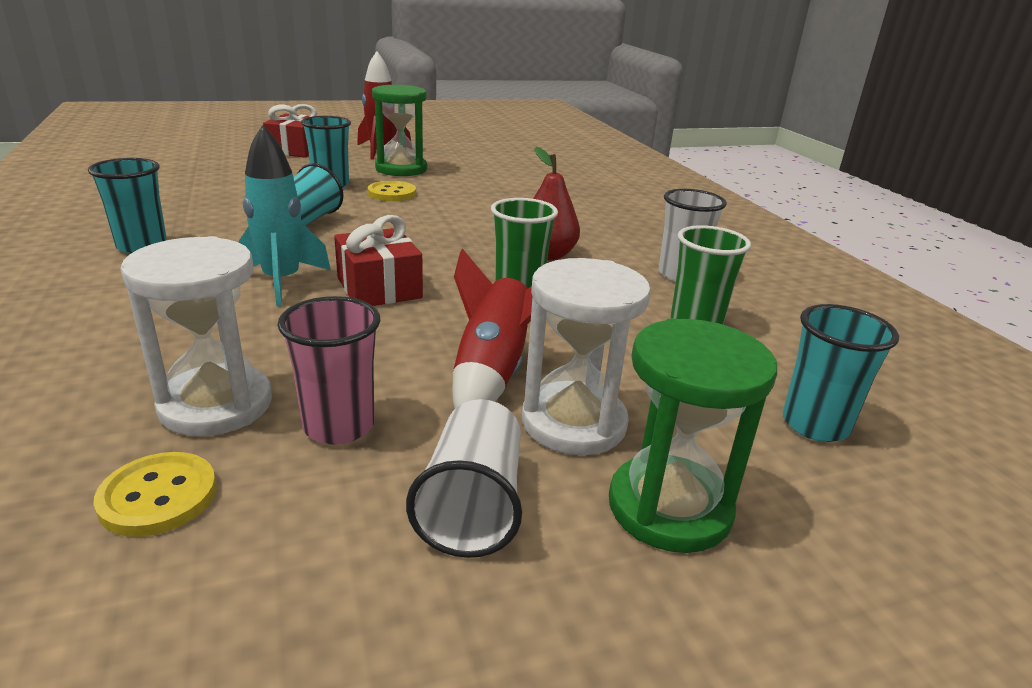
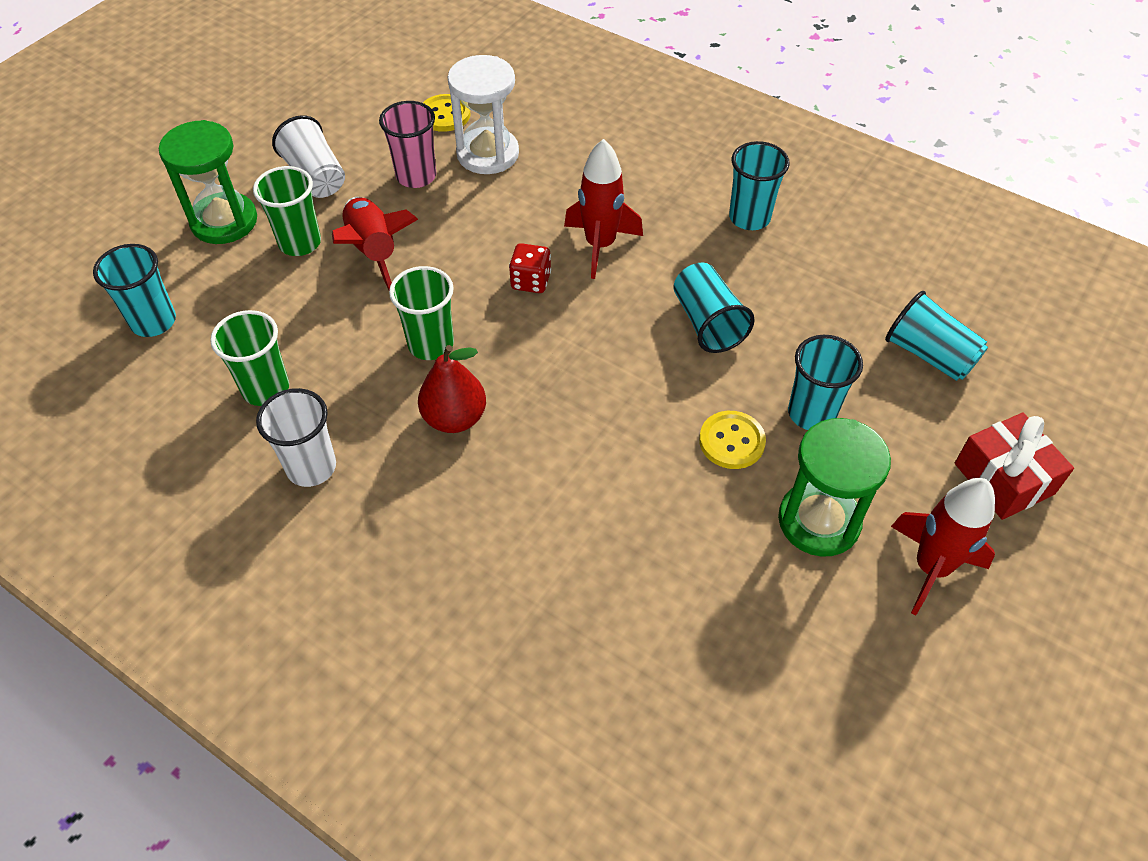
camera: 145 degrees right, 25 degrees up
(224, 174) = (929, 355): none -> turquoise cup
(282, 282) = (600, 245): turquoise rocket -> red rocket
(379, 288) = (531, 281): red gift -> red dice
(573, 423) = (300, 243): white hourglass -> green cup

